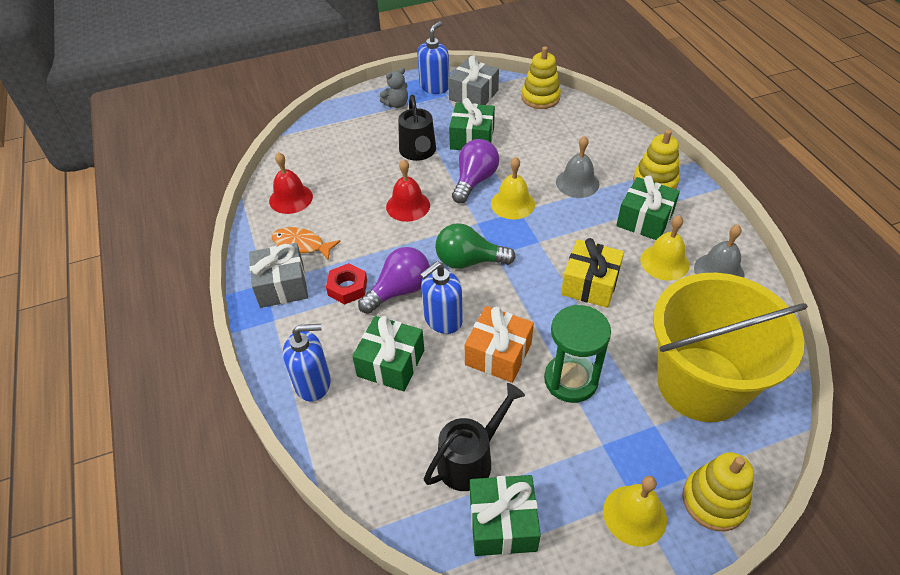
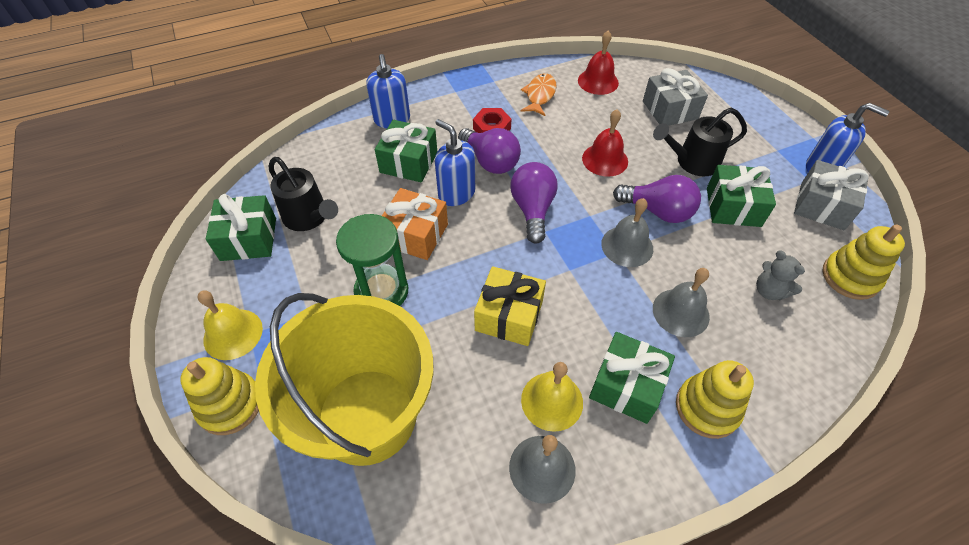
camera: 85 degrees right, 5 degrees up
(282, 285) = (491, 90): grey gift -> grey gift (670, 110)
(396, 104) = (771, 139): grey teddy bear -> grey teddy bear (769, 291)
(469, 261) = (532, 210): green light bulb -> purple light bulb
(513, 203) = (627, 246): yellow bell -> grey bell

